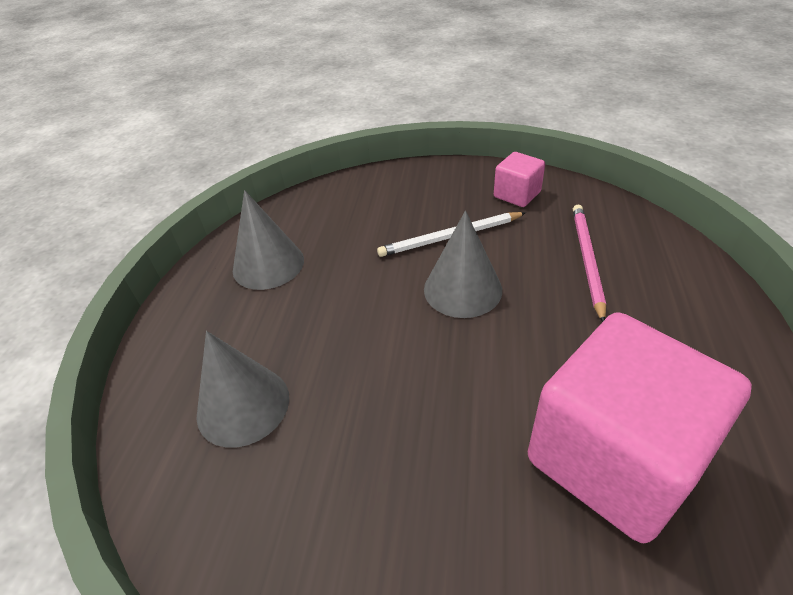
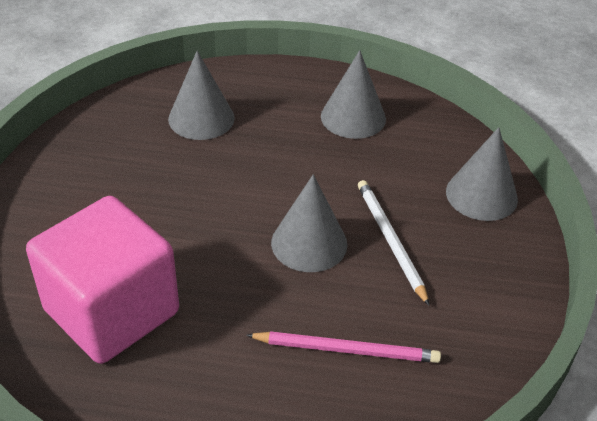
camera: 85 degrees right, 0 degrees up
(387, 188) = (481, 195): none -> grey cone
(517, 194) = (474, 308): pink cube -> none

